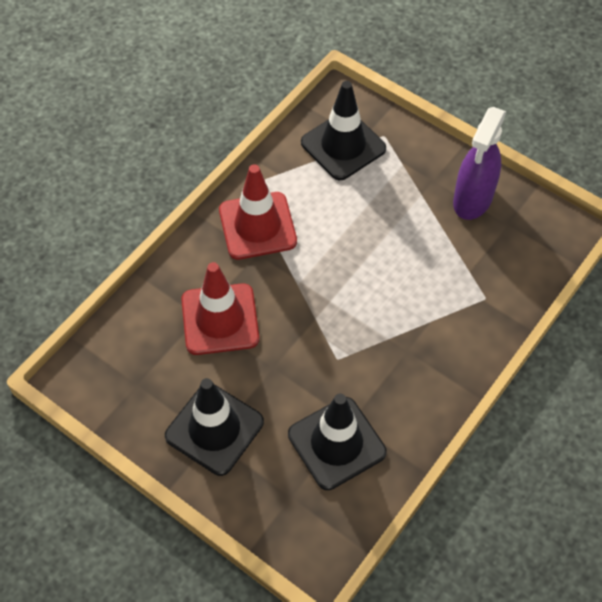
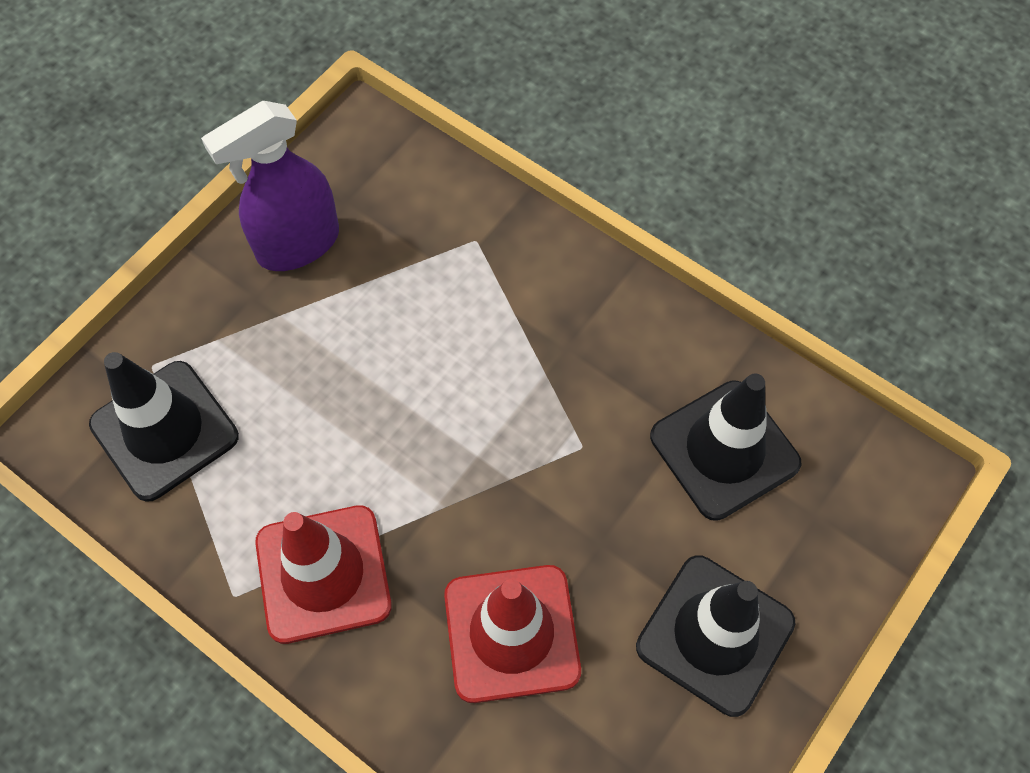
camera: 90 degrees left, 5 degrees up
(472, 200) = (297, 244): purple spray bottle -> purple spray bottle turned 120 degrees clockwise

